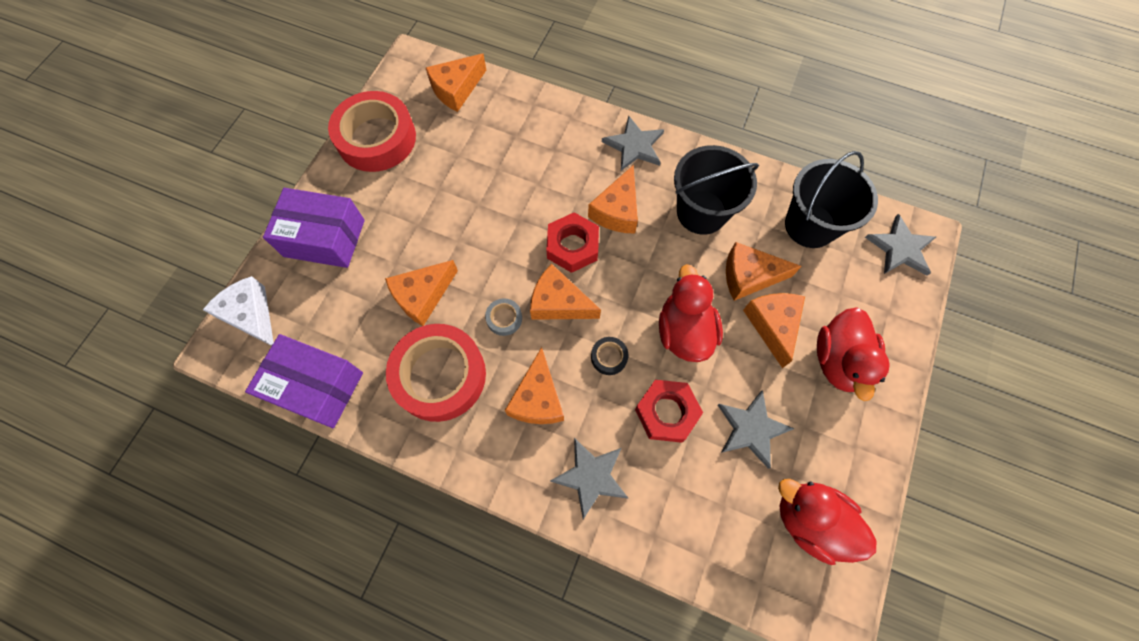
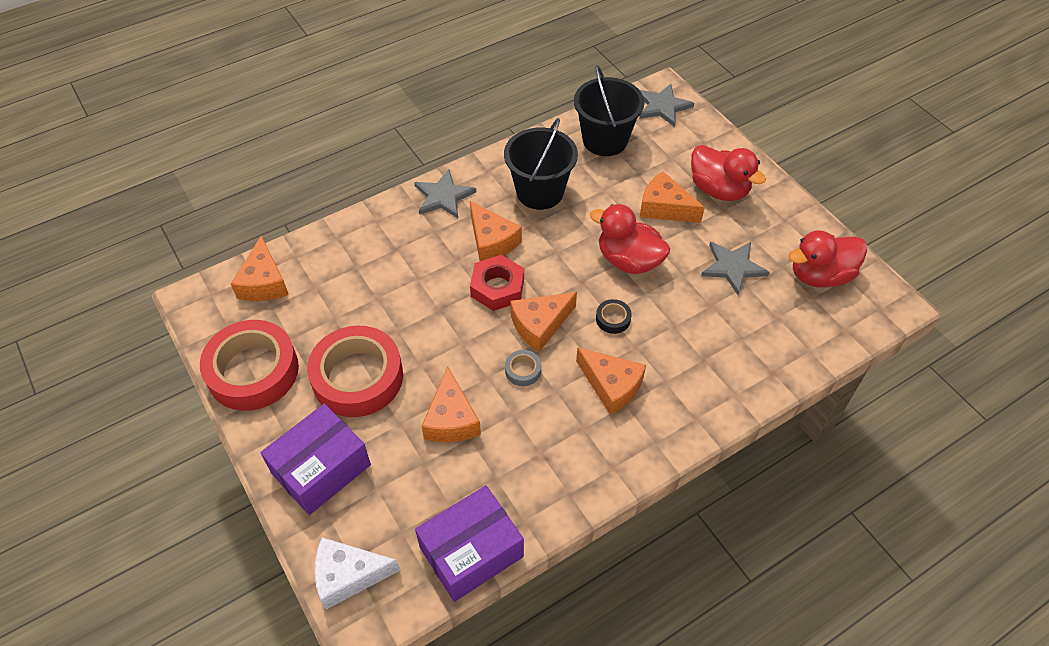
camera: 55 degrees left, 15 degrees down
(440, 375) = (537, 446): red tape -> red tape (358, 377)
(591, 476) = (701, 386): grey star -> none
(666, 412) = (685, 309): red nut -> none
(749, 276) = (616, 197): orange cheese -> none

